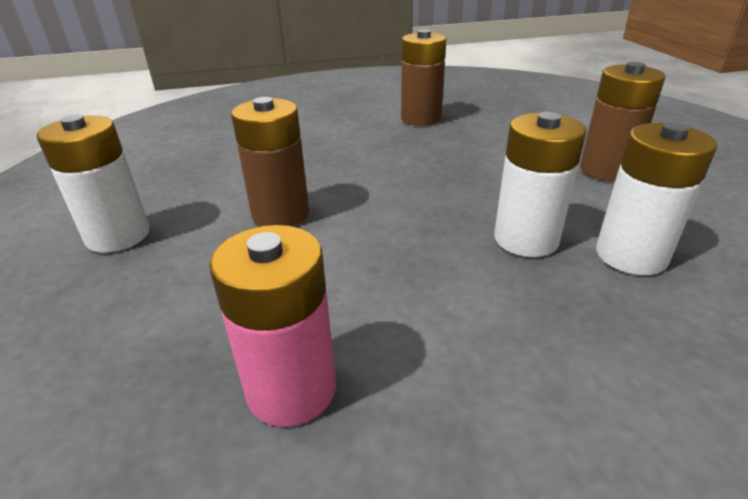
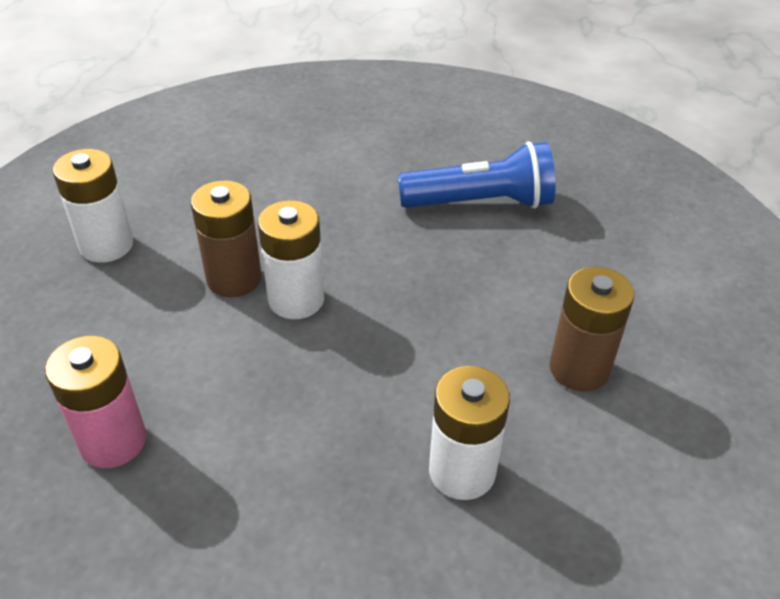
camera: 30 degrees right, 10 degrees up
(421, 118) = (480, 202): brown battery -> blue flashlight
(526, 239) = (396, 408): white battery -> white battery (296, 299)

